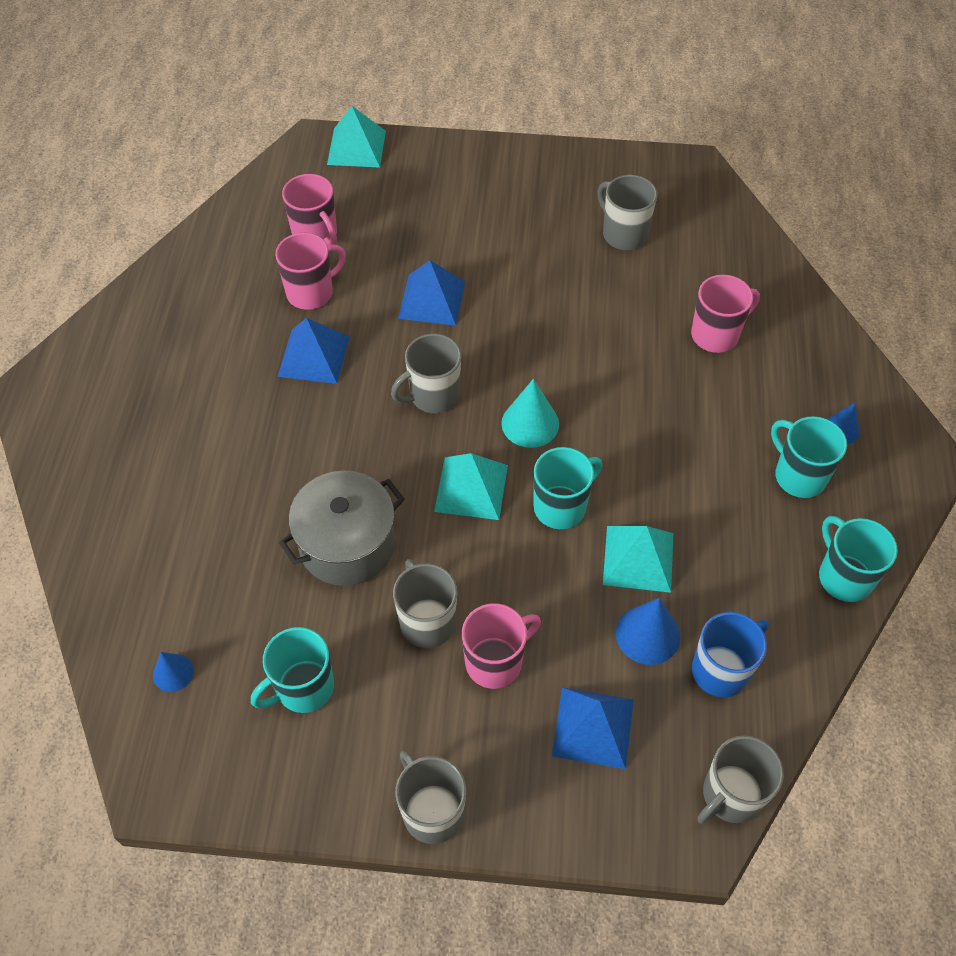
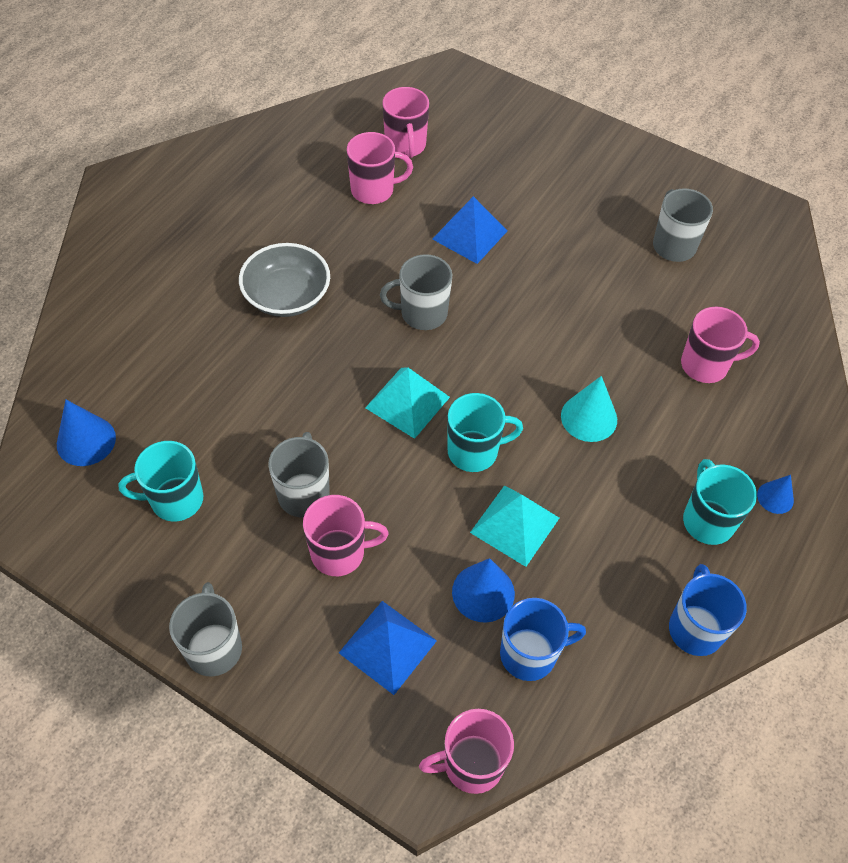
camera: 25 degrees right, 0 degrees up
(173, 672) = (86, 441): blue cone -> blue cone, size x1.63
(289, 434) = (287, 296): none -> grey bowl
(313, 356) = (344, 241): blue pyramid -> none
(347, 545) = (278, 403): grey pot -> none
(356, 147) = (483, 87): turquoise pyramid -> none
(530, 423) = (490, 371): turquoise cone -> turquoise cone (589, 417)
(730, 795) = (471, 764): grey mug -> pink mug
(844, 576) = (695, 628): turquoise mug -> blue mug

